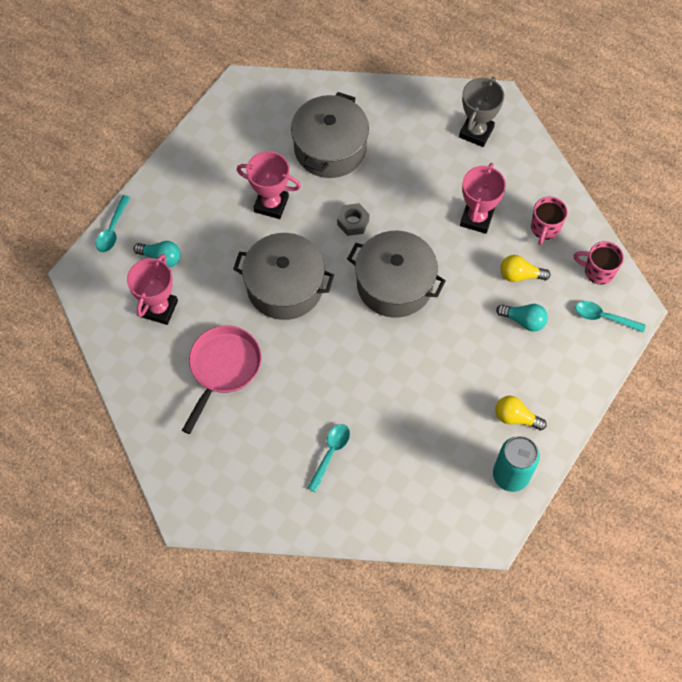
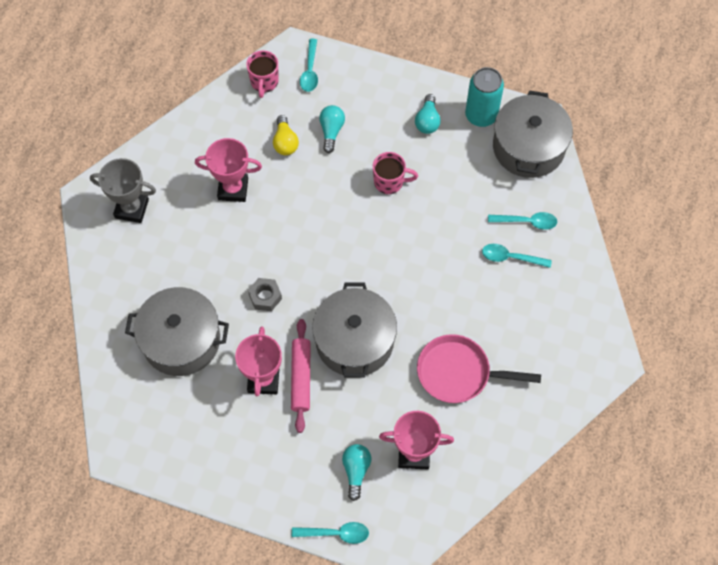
camera: 105 degrees left, 0 degrees up
(263, 234) = (301, 378): none -> pink rolling pin
(367, 482) = (526, 222): none -> turquoise spoon
(394, 284) = (324, 244): grey pot -> grey pot (528, 147)
(515, 417) = (427, 121): yellow light bulb -> turquoise light bulb
(544, 228) = (229, 131): pink mug -> pink mug (389, 182)

